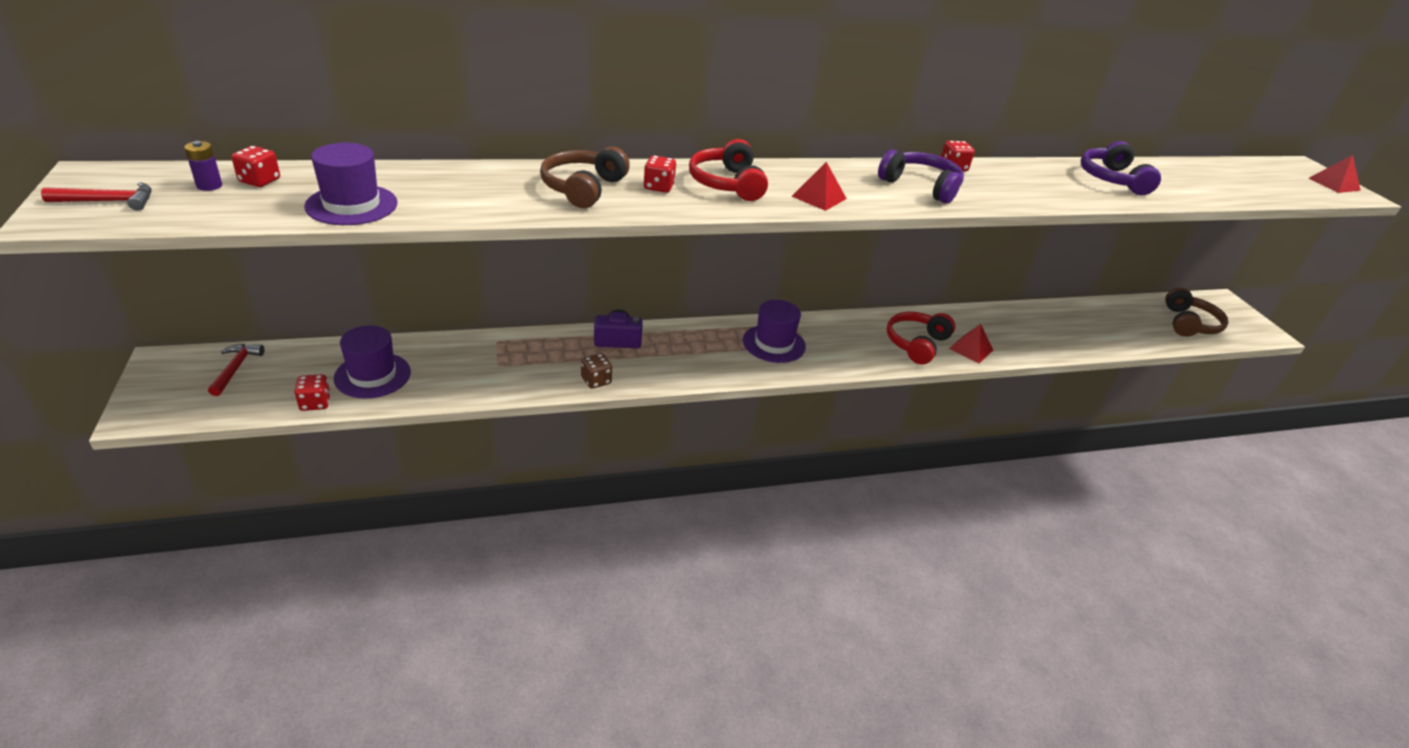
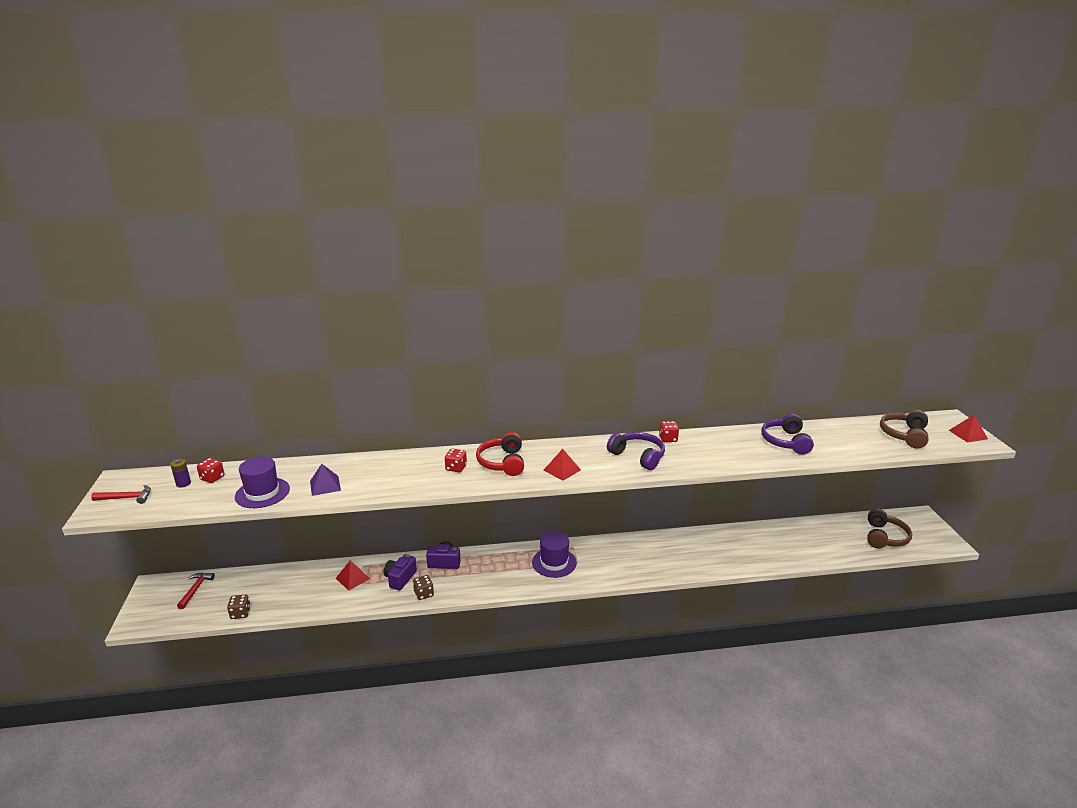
camera: 10 degrees right, 10 degrees down
(315, 403) = (240, 613): red dice -> brown dice
(372, 375) = (279, 593): purple hat -> none
(455, 199) = (325, 485): none -> purple pyramid
(556, 359) = (400, 578): none -> purple camera
(583, 188) = (406, 472): brown headphones -> brown headphones (904, 435)
(916, 344) = (660, 560): red headphones -> none
(971, 349) = (701, 563): red pyramid -> red pyramid (353, 578)

